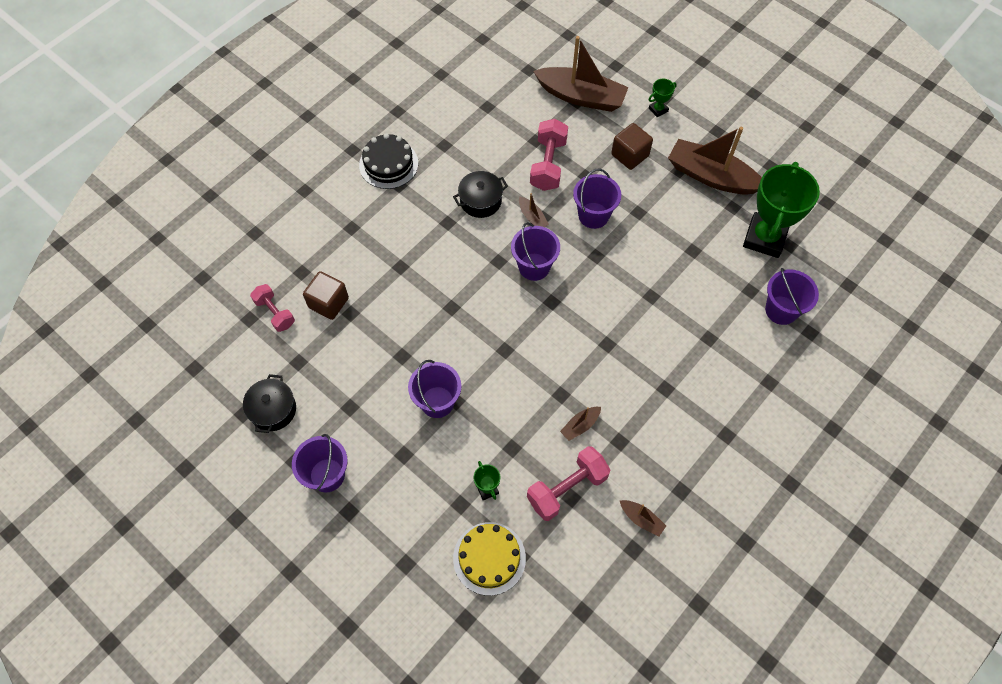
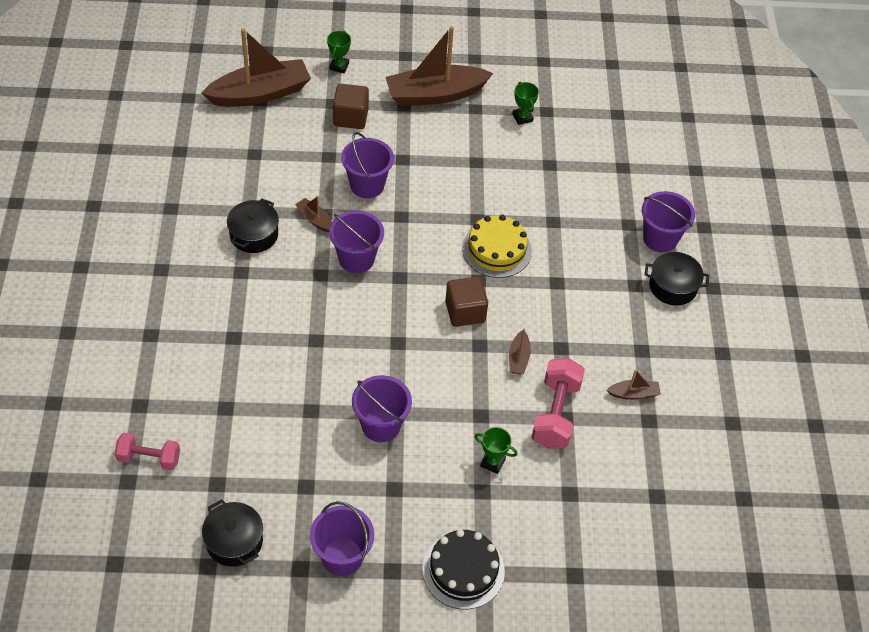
camera: 45 degrees left, 10 degrees down
(328, 303) = (195, 413): brown cube -> brown cube (465, 312)
(388, 164) = (132, 257): black cake -> black cake (463, 570)
(489, 558) = (547, 514): yellow cake -> yellow cake (496, 250)
(532, 217) = (315, 219): brown boat -> brown boat turned 150 degrees counterclockwise
(548, 164) = (286, 167): pink dumbbell -> none
(757, 458) = (673, 286): none -> black pot
(764, 238) = (522, 117): green trophy -> green trophy, size x0.42
(781, 310) = (586, 164): purple bucket -> purple bucket (660, 239)

